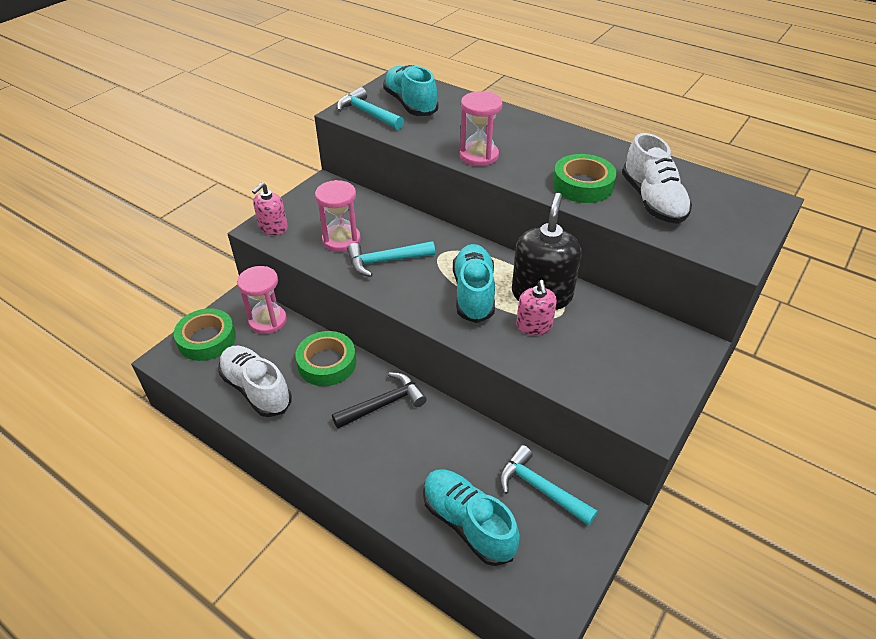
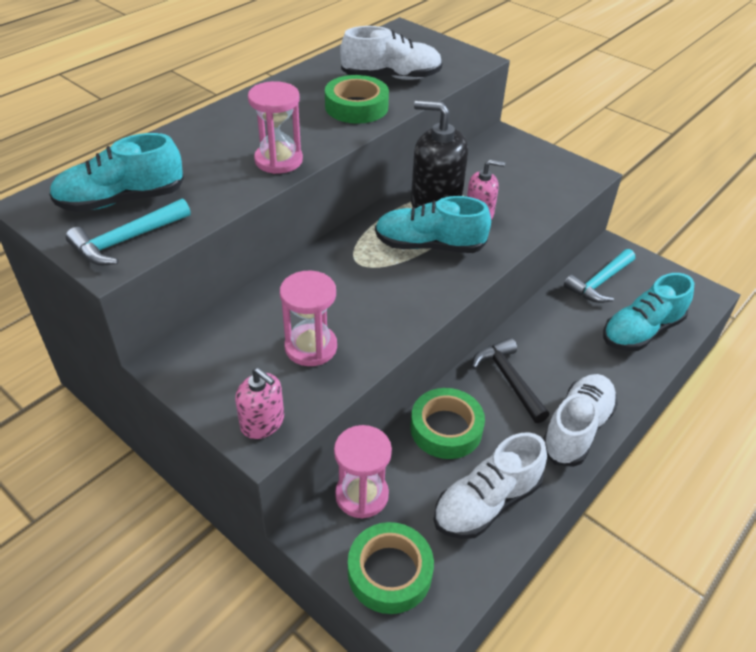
camera: 85 degrees left, 0 degrees up
(329, 453) = (576, 429): none -> white shoe
(385, 261) = (363, 308): turquoise hammer -> none

